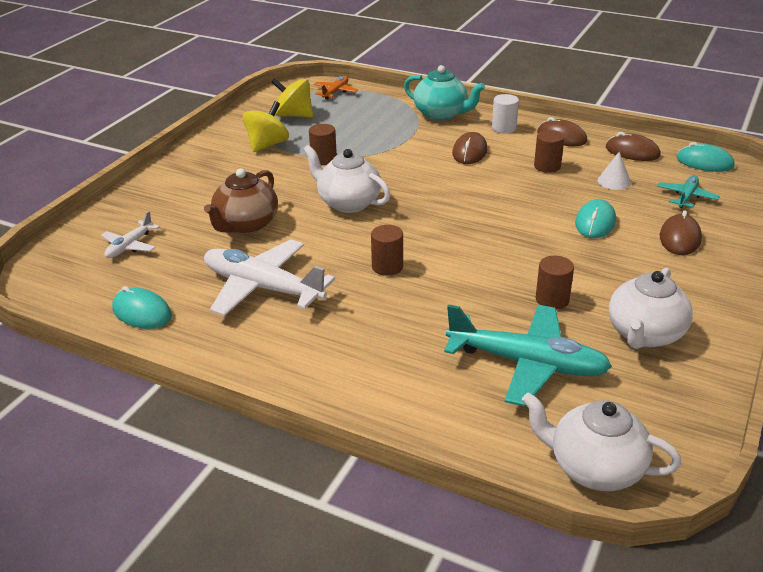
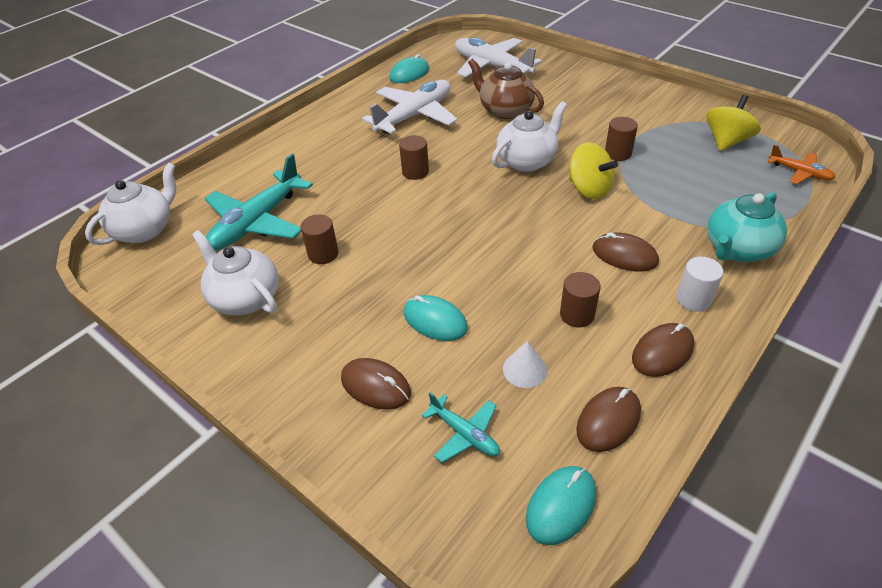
camera: 105 degrees right, 10 degrees up
(130, 246) = (492, 66): white plane -> white plane, size x1.98
(267, 145) = (653, 123): yellow spinning top -> yellow spinning top (589, 189)

